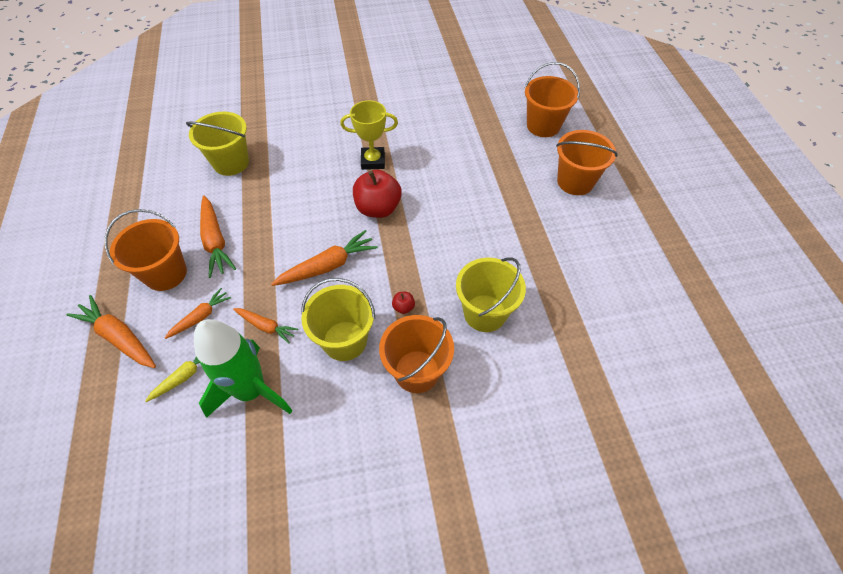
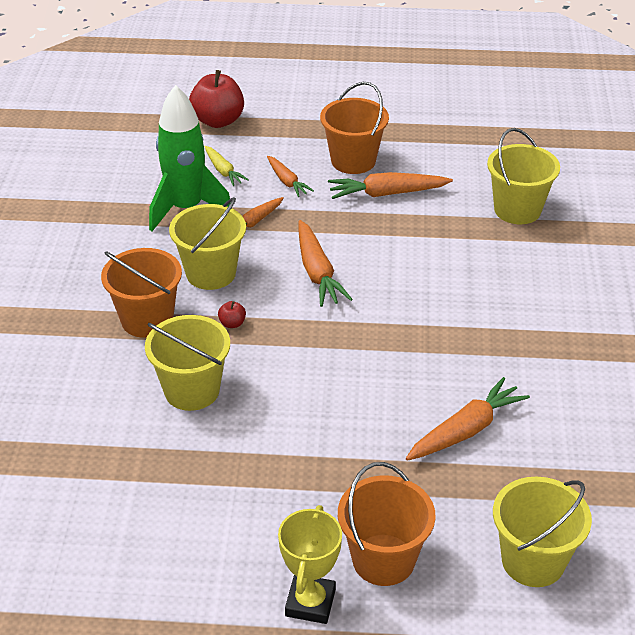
camera: 105 degrees right, 15 degrees down
(119, 337) = (285, 135): orange carrot -> orange carrot (465, 430)
(373, 161) = (490, 335): yellow trophy -> yellow trophy (310, 603)
(378, 208) = (396, 326): red apple -> red apple (218, 121)
(543, 126) = (533, 561): orange bucket -> yellow bucket

